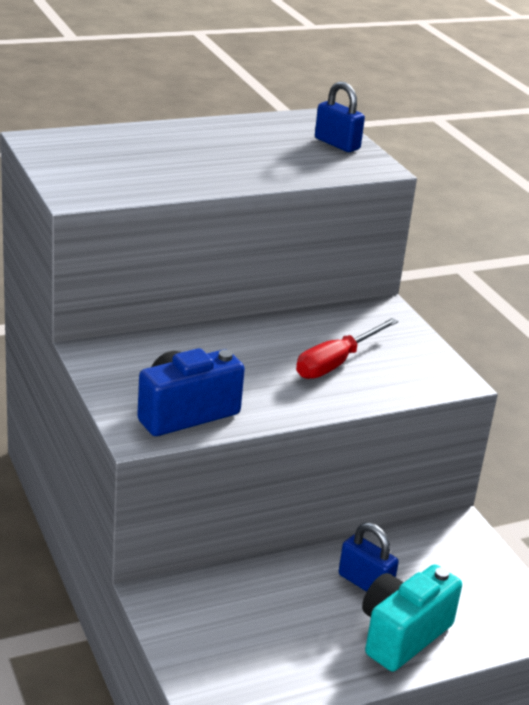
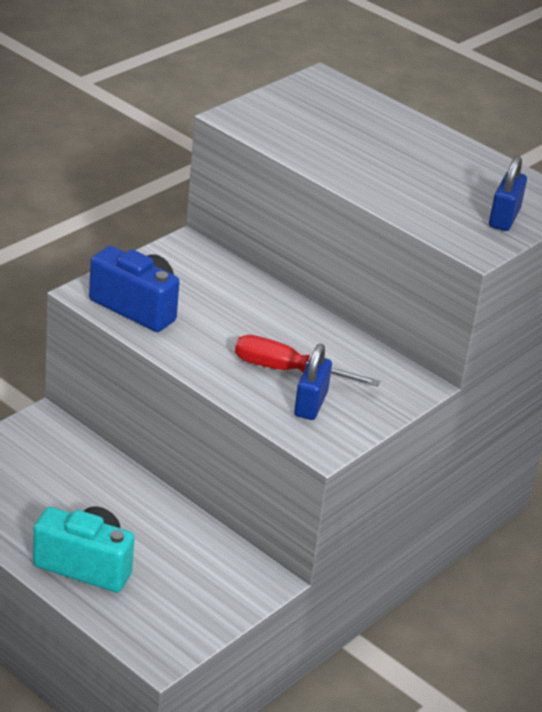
camera: 65 degrees right, 5 degrees up
(365, 583) = (139, 531): blue padlock -> blue padlock (310, 404)

